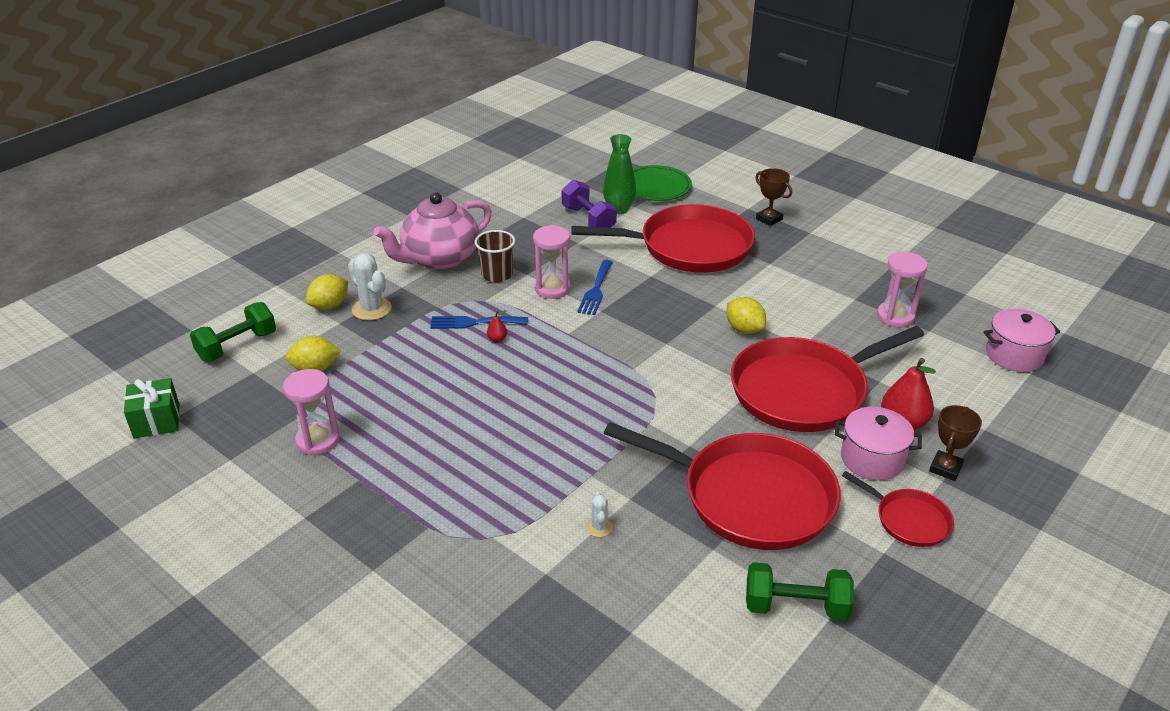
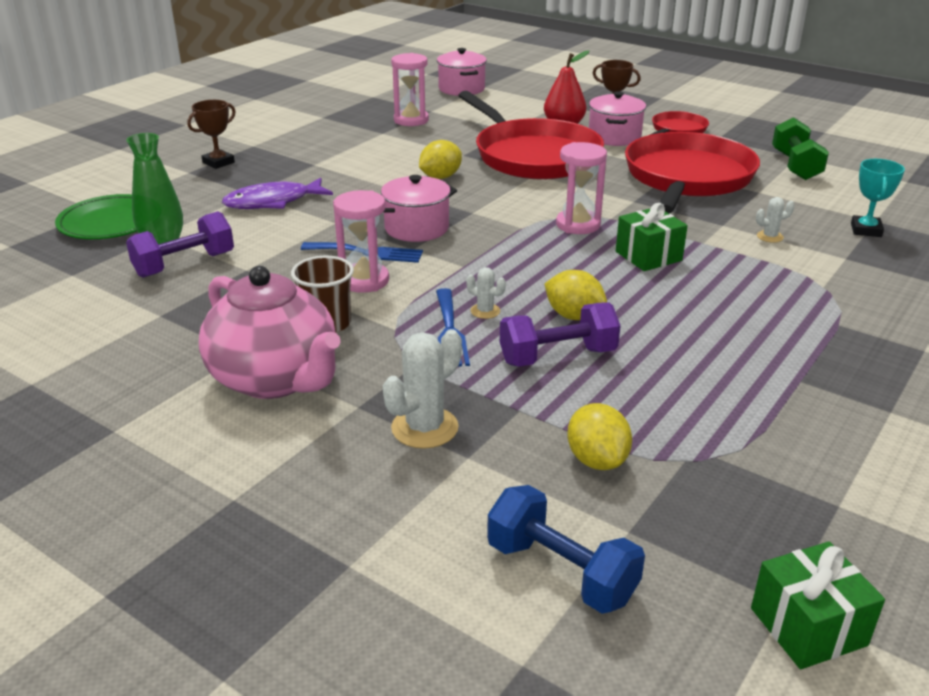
camera: 95 degrees left, 5 degrees down
(237, 346) = (561, 572): green dumbbell -> blue dumbbell
(318, 440) = (752, 426): pink hourglass -> pink hourglass (578, 225)
(329, 306) = (418, 477): yellow lemon -> yellow lemon (574, 316)
(428, 366) = (557, 356): none -> purple dumbbell
(497, 339) = (485, 311): red pear -> white cactus
(570, 435) = (648, 256): none -> green gift
(607, 613) = (866, 230): none -> turquoise trophy
(636, 313) = (416, 228): none -> pink pot
(689, 247) = (273, 202): red pan -> purple fish

